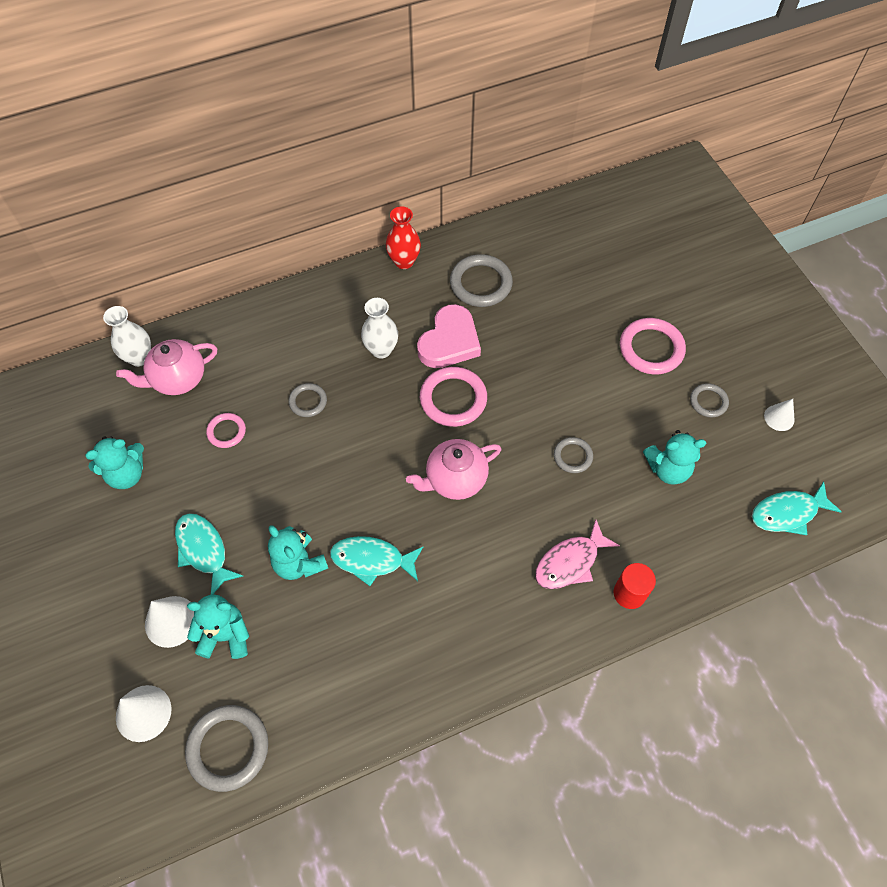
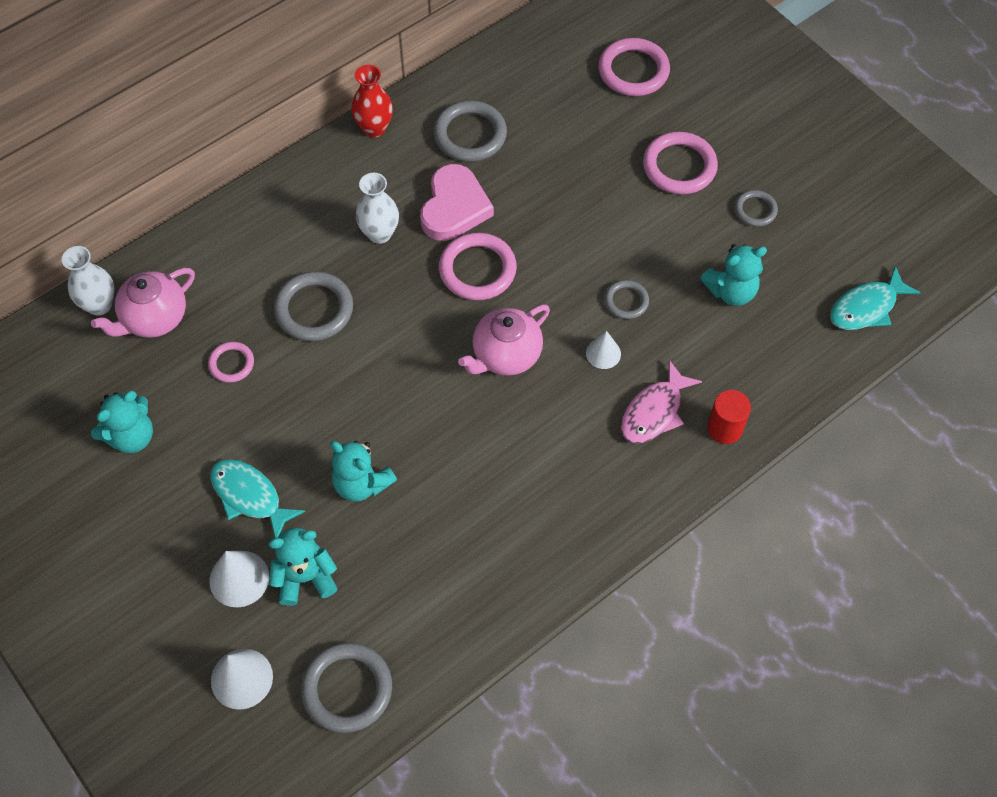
camera: 15 degrees left, 0 degrees up
(308, 401) = (314, 309): grey ring -> grey ring, size x1.77
(372, 560) = (441, 461): turquoise fish -> none
(633, 259) = (633, 71): none -> pink ring
(779, 417) = (833, 210): white cone -> white cone (603, 353)

